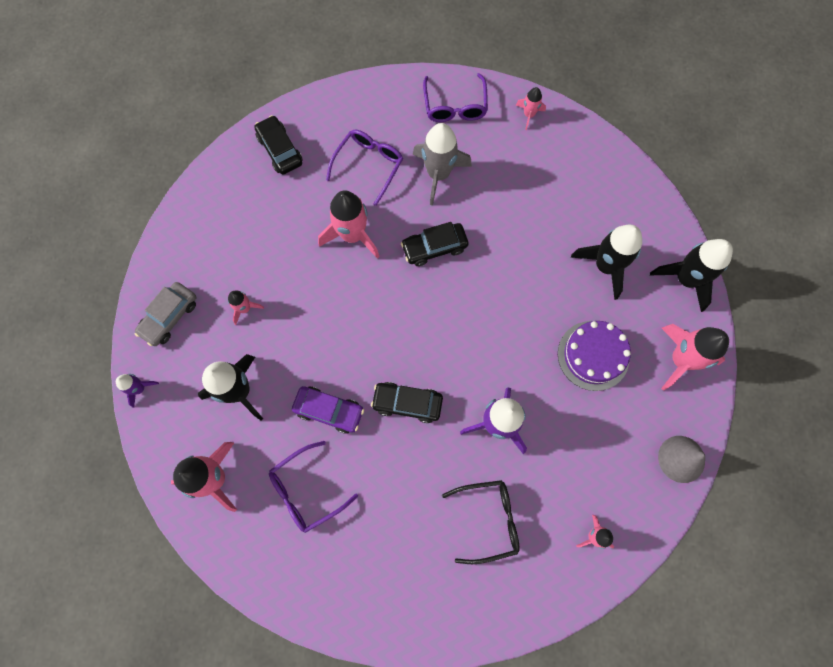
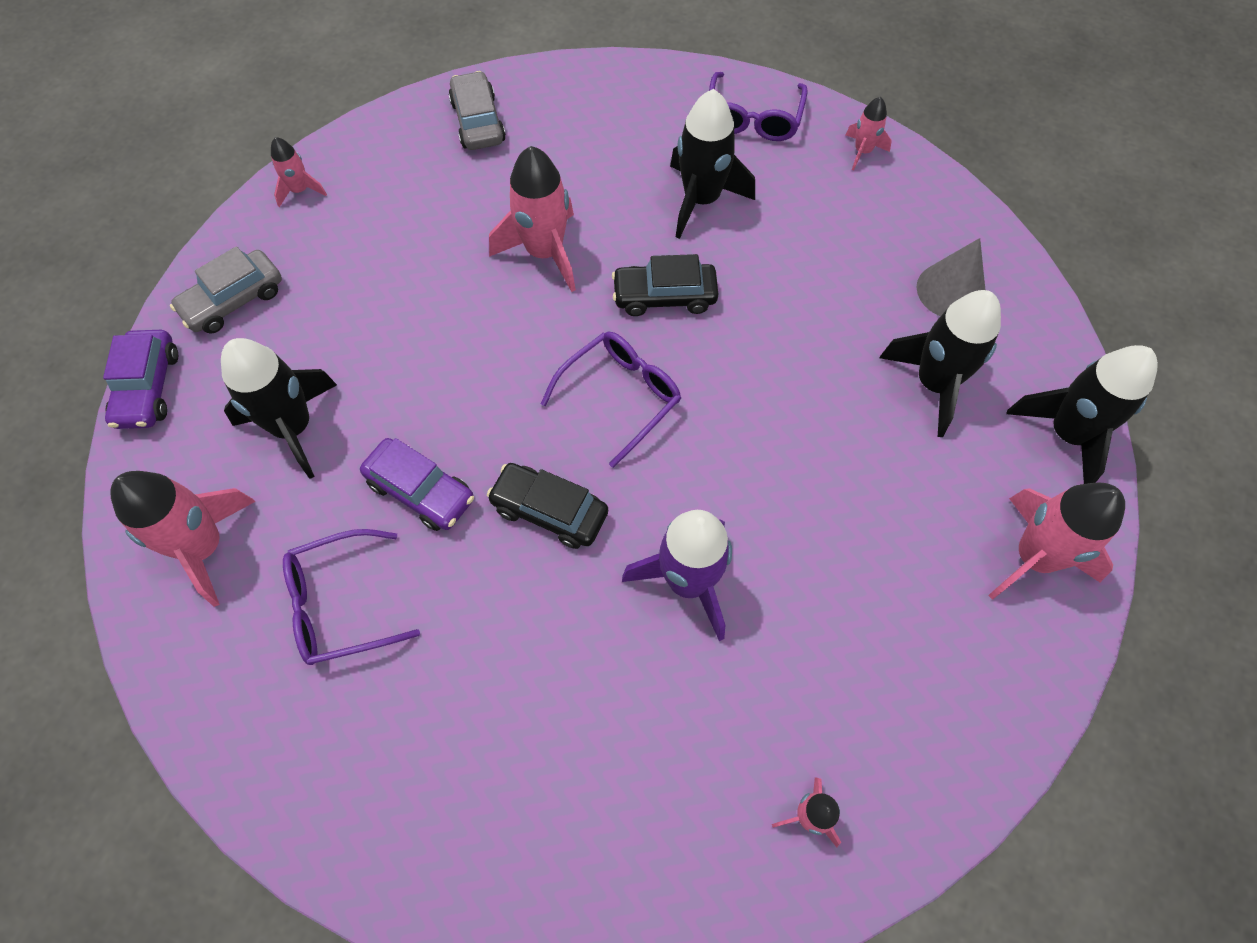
camera: 15 degrees right, 10 degrees down
(139, 388) = (148, 387): purple rocket -> purple car
(245, 308) = (348, 314): pink rocket -> pink rocket (300, 190)
(280, 150) = (478, 122): black car -> grey car
(369, 165) = (600, 167): purple glasses -> purple glasses (620, 396)
(438, 174) = (701, 200): grey rocket -> black rocket
(488, 520) = (628, 735): black glasses -> none
(593, 355) = (881, 513): purple cake -> none
(681, 459) = (1001, 723): grey cone -> grey cone (951, 290)

